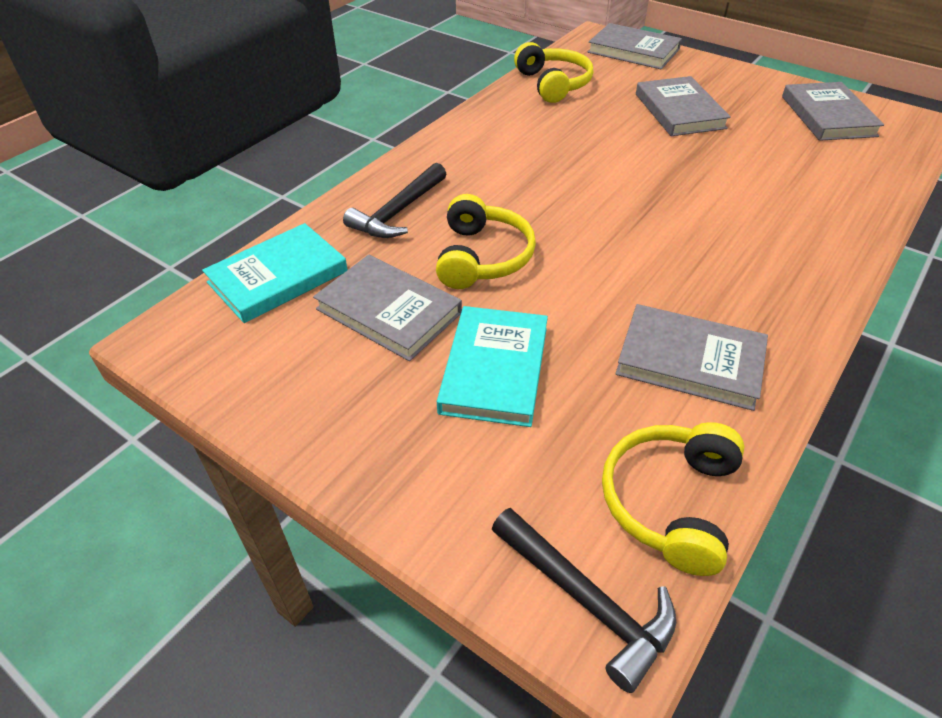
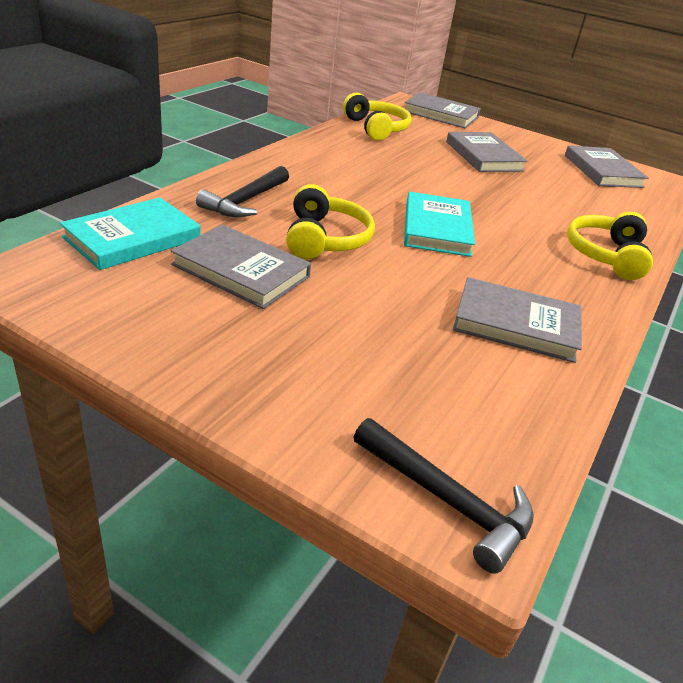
camera: 10 degrees left, 10 degrees down
(494, 369) = (343, 320): turquoise book -> turquoise book (437, 228)
(671, 502) = (514, 426): yellow headphones -> yellow headphones (606, 255)

